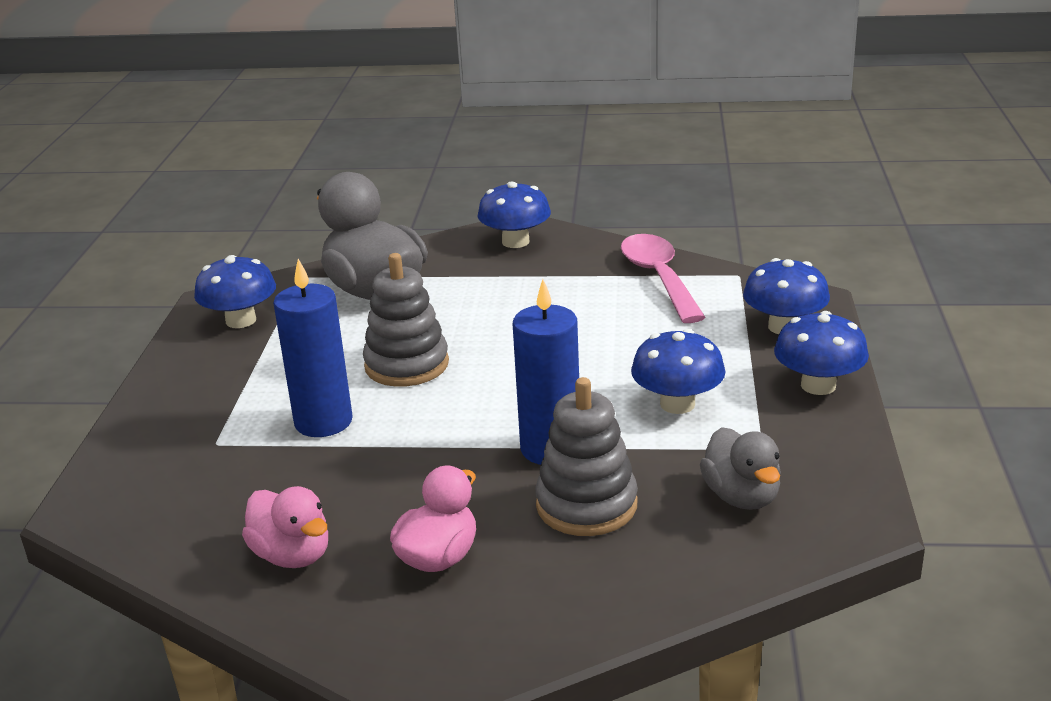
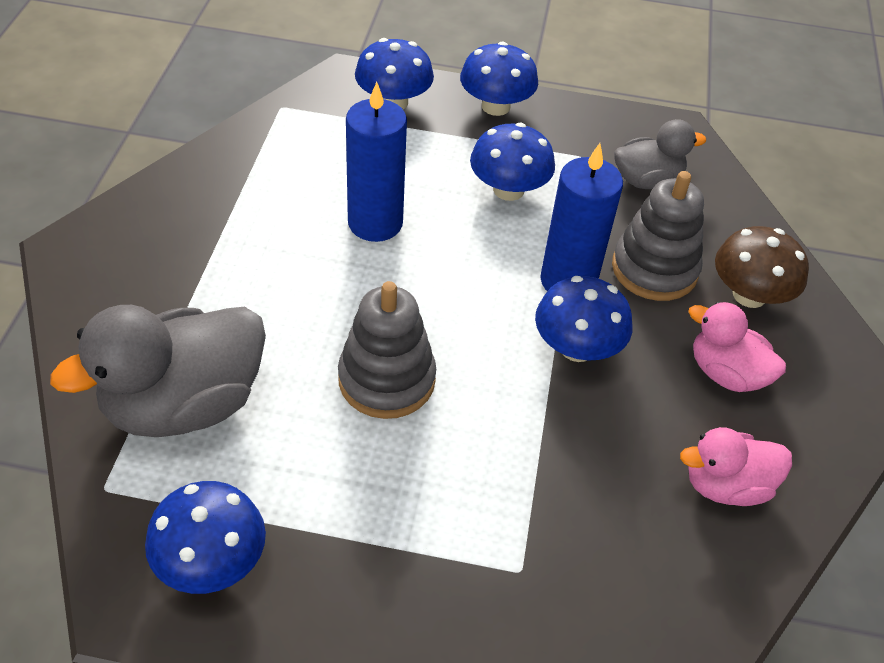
camera: 90 degrees left, 20 degrees up
(292, 555) = (726, 486): pink duck -> pink duck turned 150 degrees counterclockwise
(323, 422) = (492, 461): blue candle -> blue candle (375, 223)
(515, 242) = (114, 257): blue mushroom -> blue mushroom (577, 347)
(565, 578) = (749, 295): none -> brown mushroom
(659, 278) = (264, 159): pink spoon -> none

